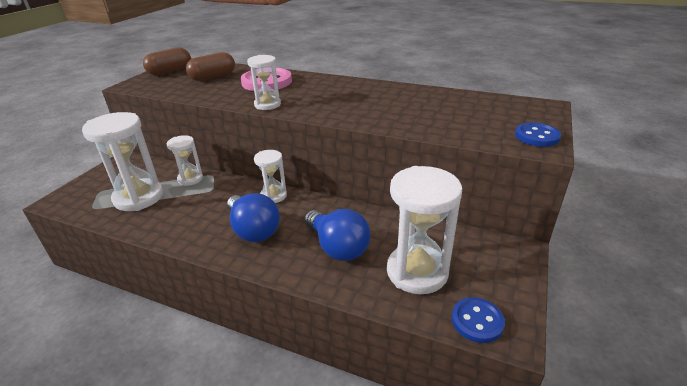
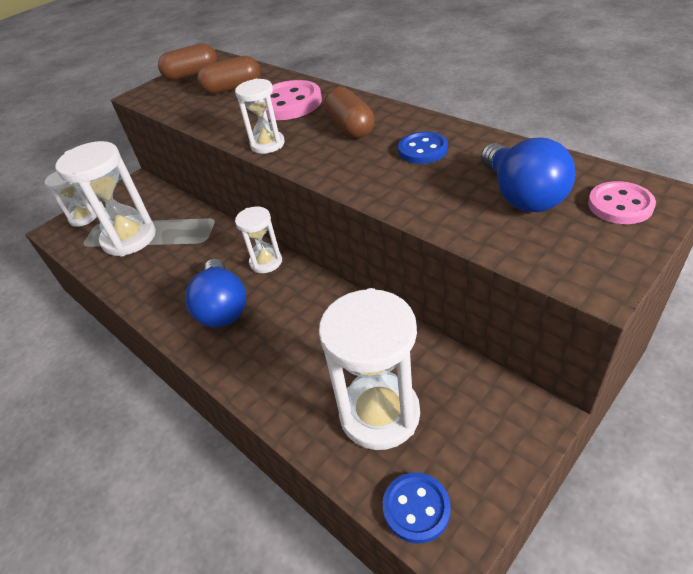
camera: 25 degrees right, 10 degrees up
(190, 179) = (189, 221): white hourglass -> white hourglass (83, 218)
(324, 91) = (350, 127): none -> brown capsule
(337, 247) = (303, 354): blue light bulb -> blue light bulb (521, 196)
(526, 112) = (620, 205): none -> pink button
(536, 136) = (601, 258): blue button -> blue button (422, 150)

